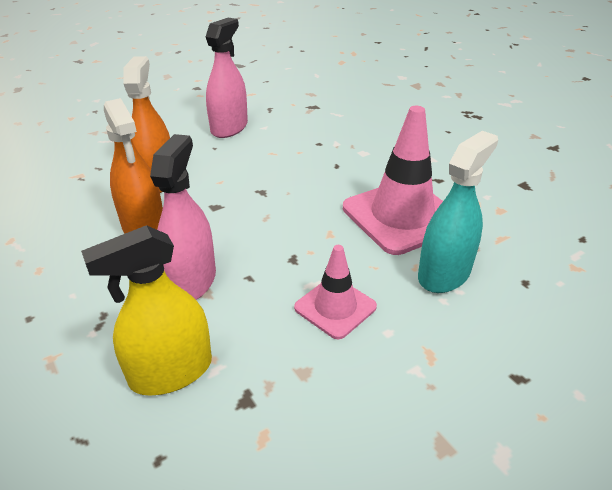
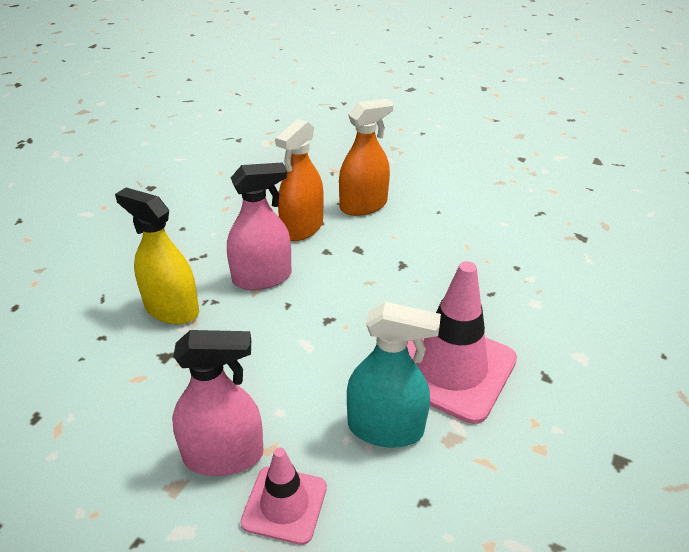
camera: 60 degrees right, 0 degrees up
(229, 128) = (478, 205): pink spray bottle -> pink spray bottle (223, 455)
(335, 307) = (287, 367): pink traffic cone -> pink traffic cone (284, 504)

